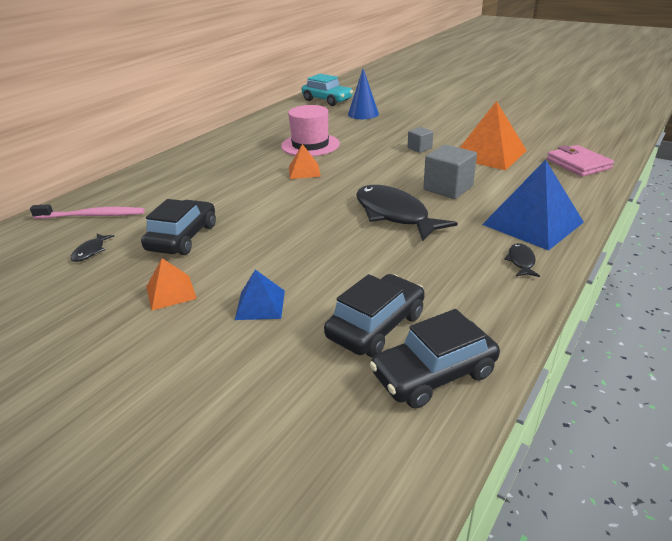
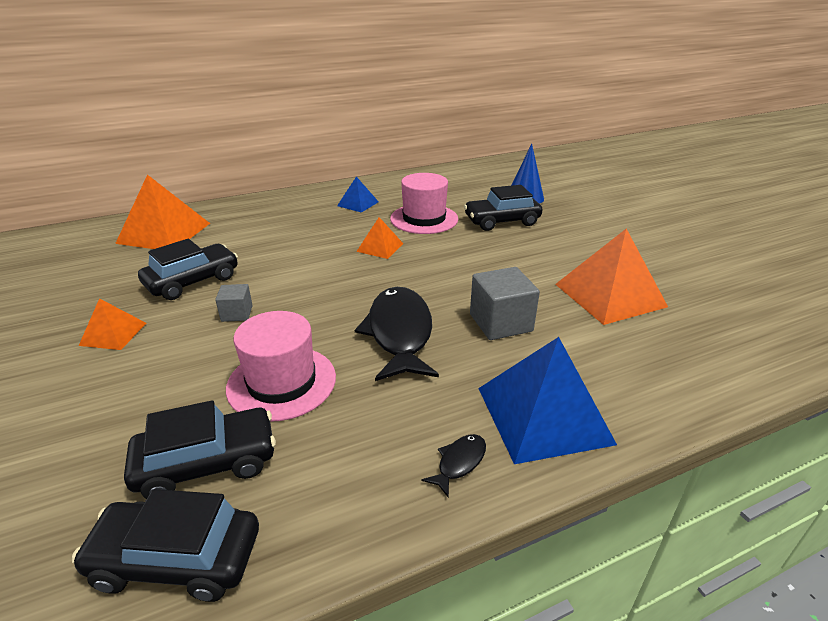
camera: 30 degrees right, 0 degrees up
(90, 251) = (118, 267): black fish -> none
(93, 215) = (164, 233): pink toothbrush -> orange pyramid
(260, 304) = (153, 382): blue pyramid -> blue pyramid (358, 203)
(327, 100) = (507, 171): turquoise car -> none
(357, 268) = (281, 382): none -> pink hat
(368, 132) = (501, 221): none -> black car
(419, 148) = (534, 259): grey cube -> grey cube (237, 313)
(578, 164) = (720, 353): pink wallet -> none

